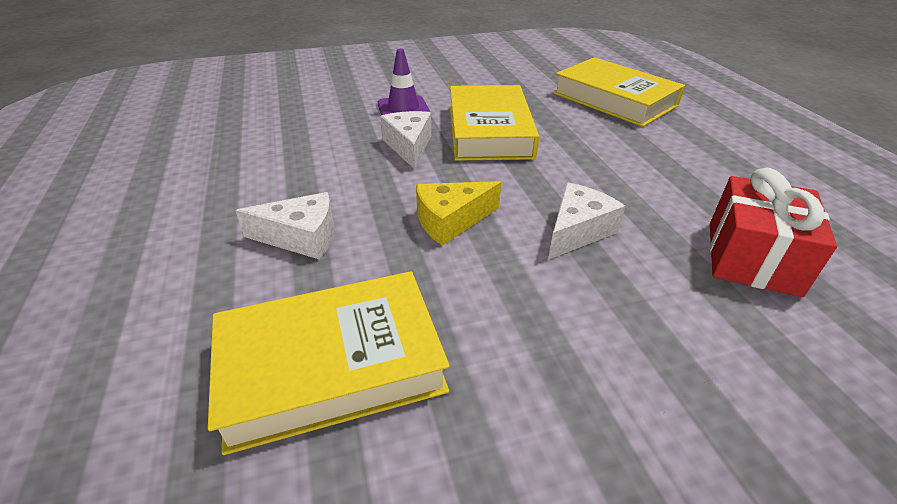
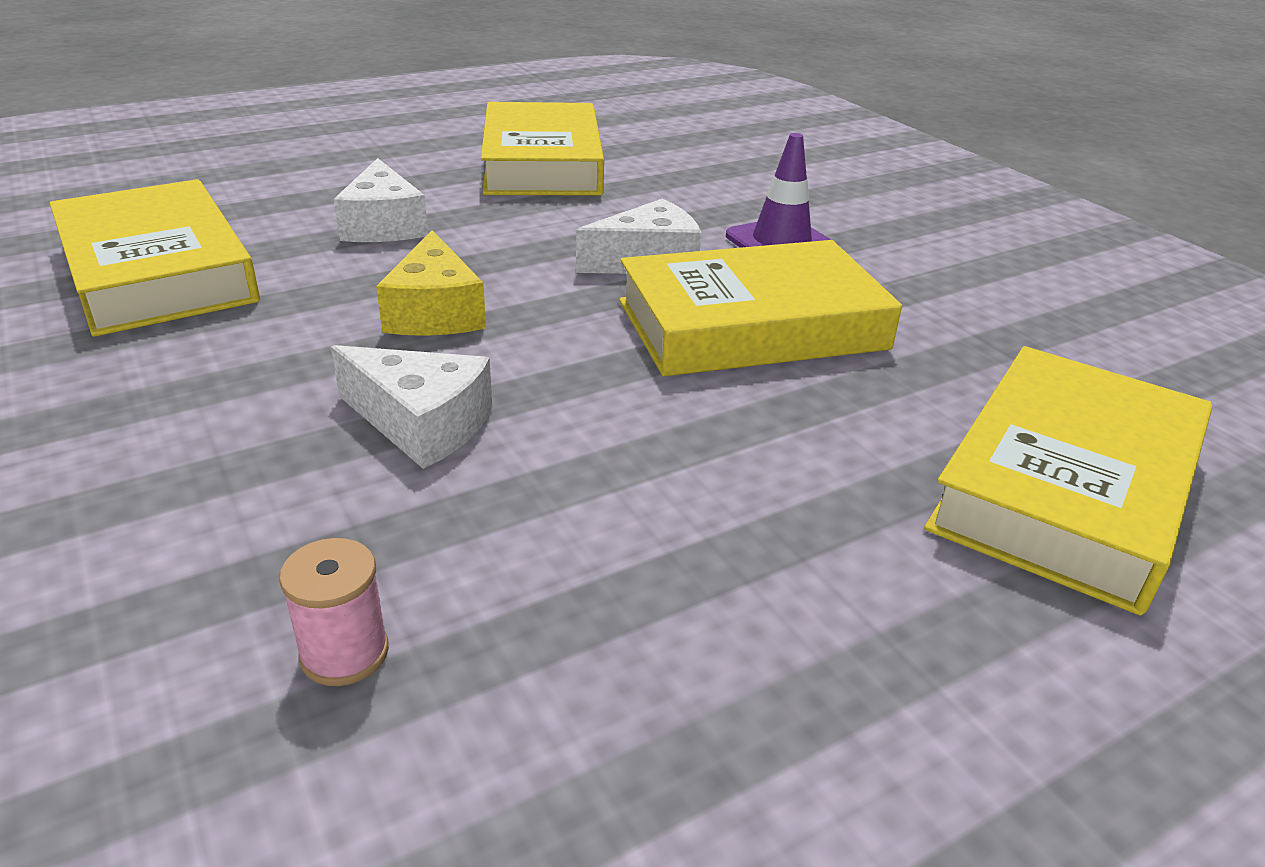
camera: 75 degrees right, 5 degrees down
(229, 163) = (542, 163): none -> yellow book
(450, 221) = (435, 312): yellow cheese -> yellow cheese turned 150 degrees counterclockwise
(752, 258) = (344, 653): red gift -> pink spool

